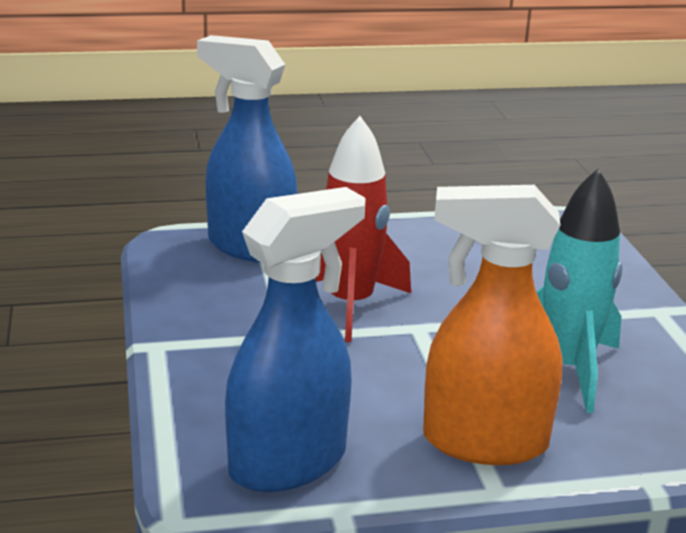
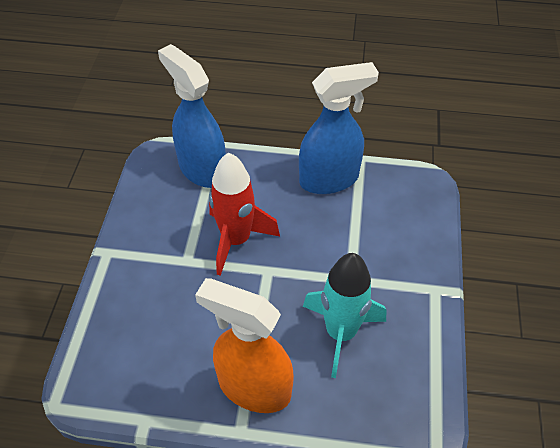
camera: 20 degrees right, 25 degrees up
(289, 462) = (134, 374): blue spray bottle -> blue spray bottle (329, 179)

